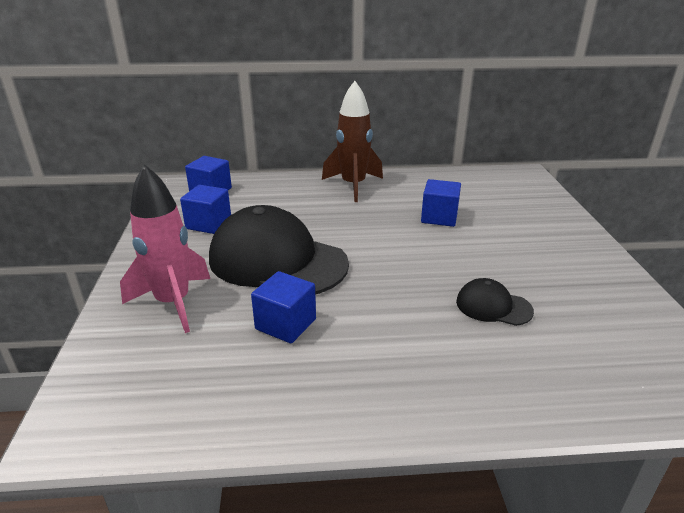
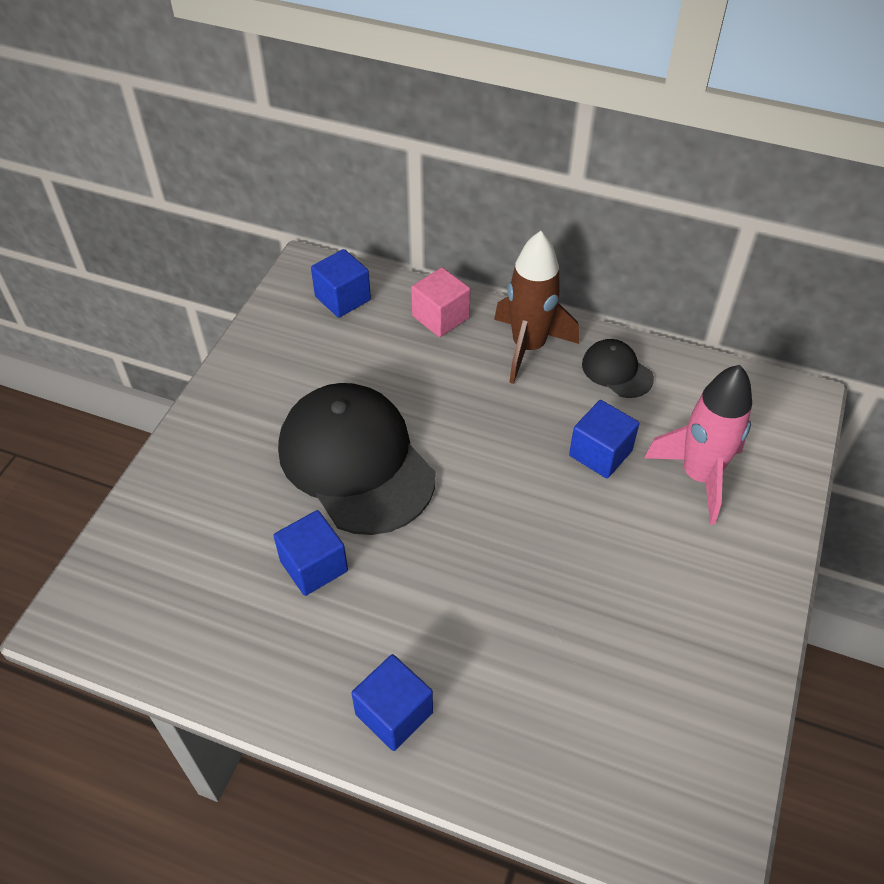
camera: 25 degrees right, 20 degrees up
(173, 303) = (219, 488): pink rocket -> pink rocket (699, 476)
(208, 224) = (311, 365): blue cube -> blue cube (394, 713)
(285, 185) = (440, 317): none -> pink cube
(493, 306) = (553, 632): black cap -> black cap (617, 371)

